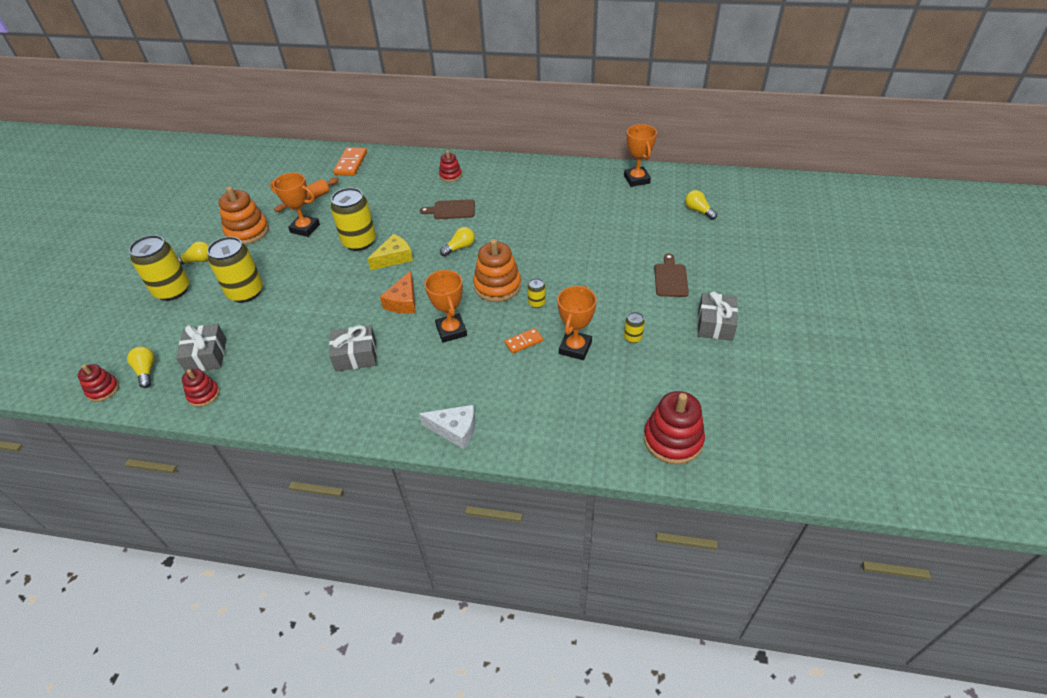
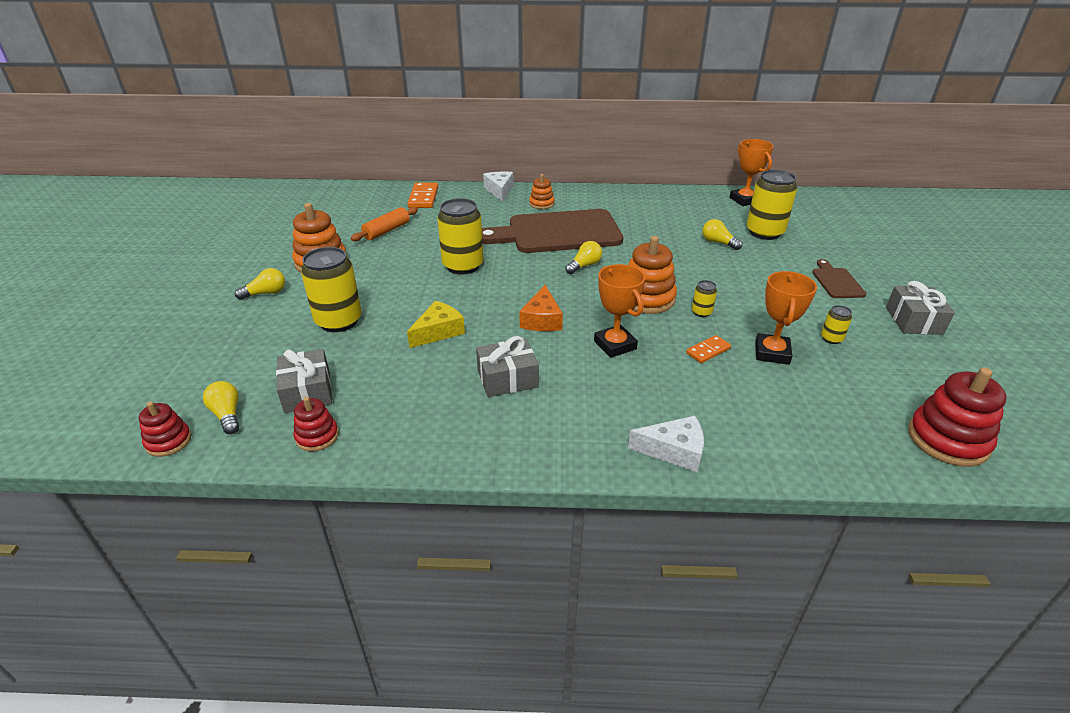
camera: 10 degrees left, 10 degrees down
(172, 290) = (241, 325): yellow can -> yellow can (764, 232)
(305, 228) = (391, 256): orange trophy -> none
(394, 258) = (511, 278): yellow cheese -> yellow cheese (438, 331)
(419, 158) = (499, 191): none -> white cheese
(450, 175) = (541, 204): red stacking toy -> orange stacking toy
(451, 210) = (558, 233): brown cutting board -> brown cutting board, size x2.28
(698, 211) = (826, 223): yellow light bulb -> yellow light bulb (718, 242)

